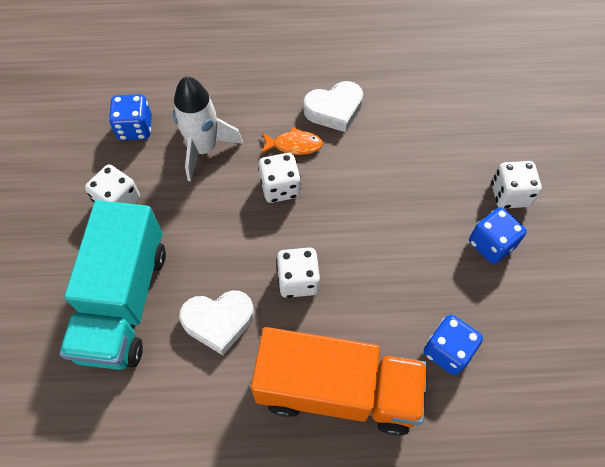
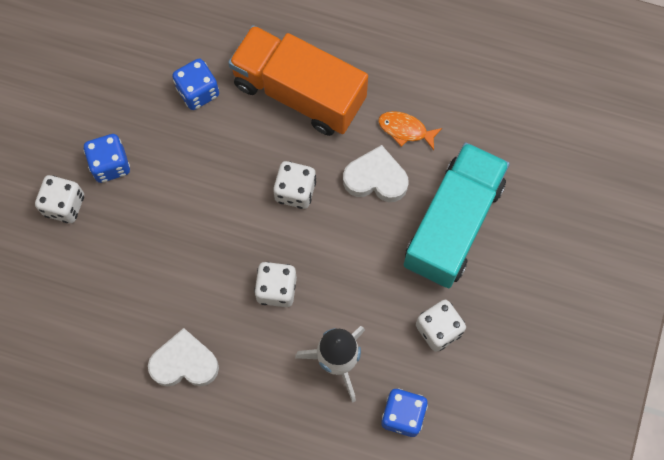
camera: 160 degrees left, 10 degrees up
(294, 145) = (244, 333): orange fish -> orange fish (405, 130)

